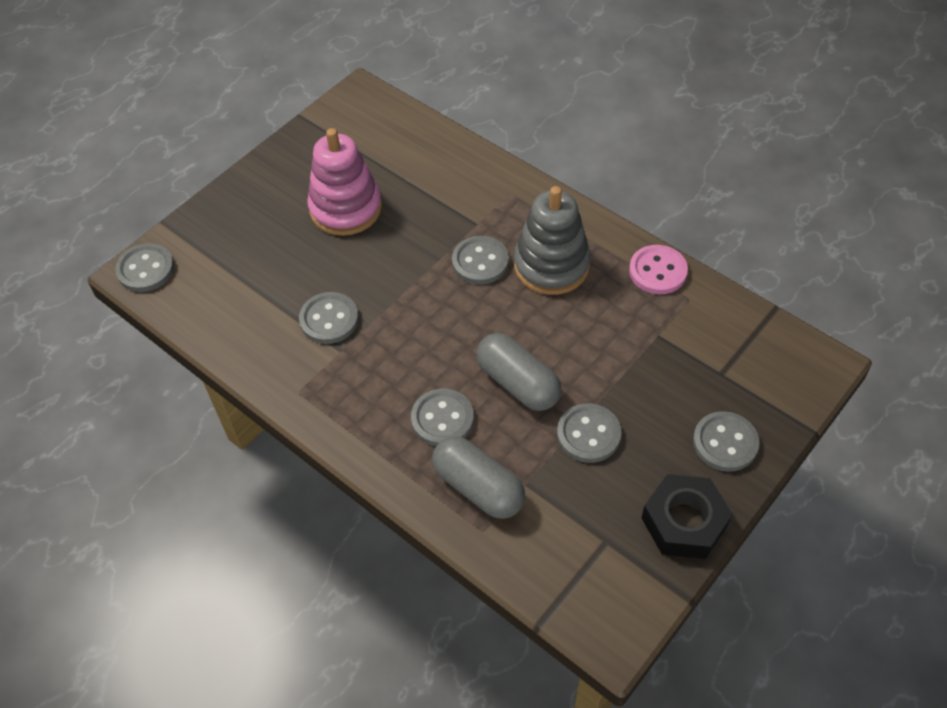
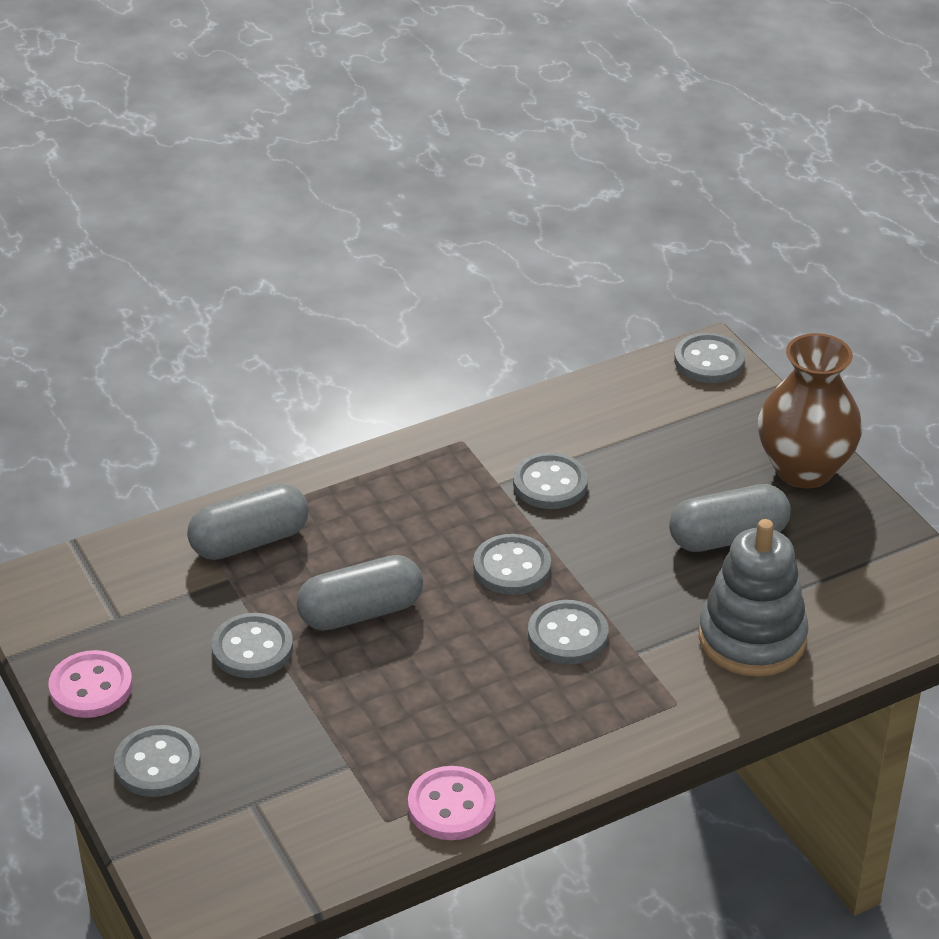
camera: 110 degrees right, 15 degrees down
(258, 188) = (804, 469): none -> brown vase
(346, 208) = (728, 537): pink stacking toy -> grey capsule
(442, 419) = (353, 538): grey button -> grey button (512, 567)
(551, 265) = (523, 701): grey stacking toy -> grey stacking toy (752, 638)
(684, 522) = (91, 687): black nut -> pink button

